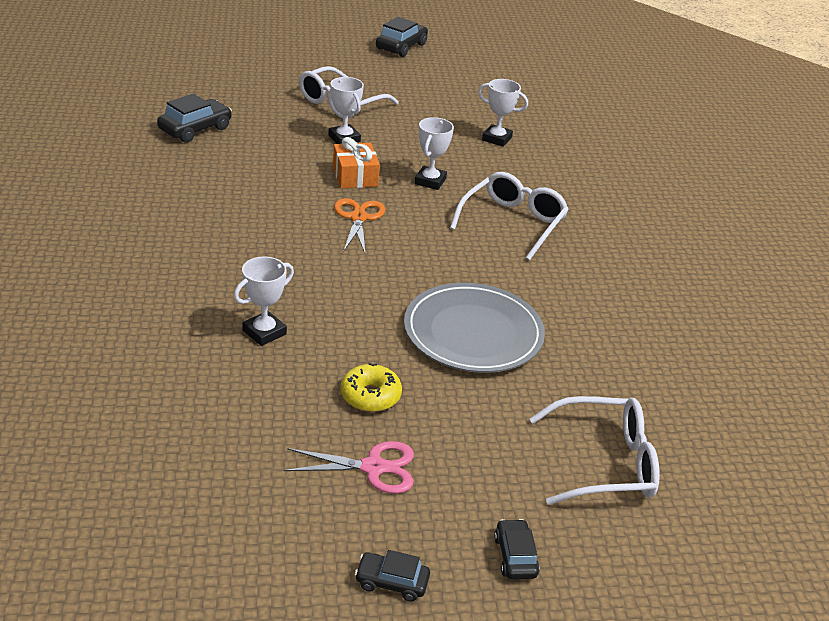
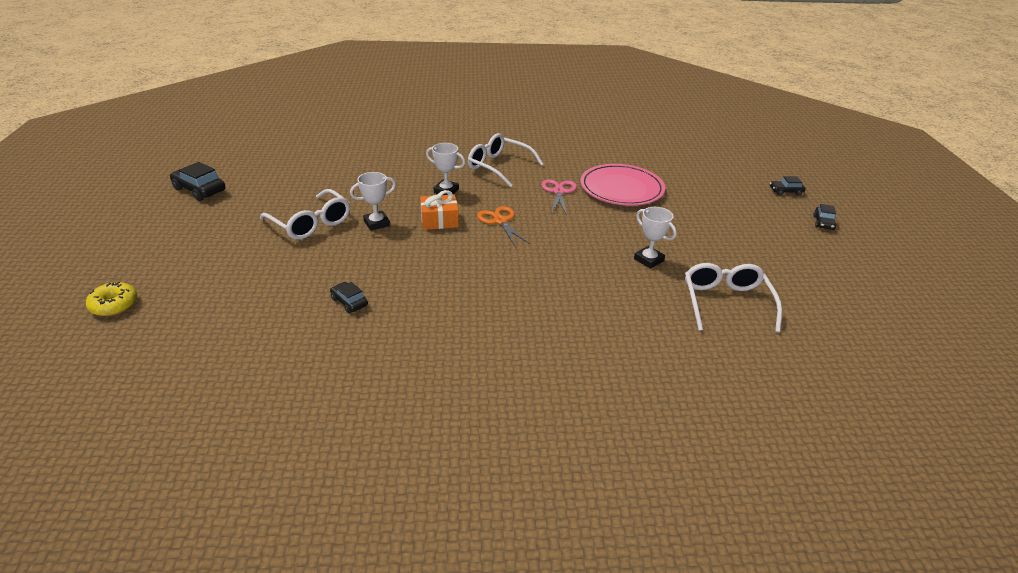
camera: 85 degrees left, 0 degrees up
(195, 129) = (349, 302): black car -> black car, size x0.60
(358, 218) = (500, 221): orange scissors -> orange scissors turned 60 degrees clockwise
(370, 396) = (693, 223): yellow donut -> yellow donut (114, 305)
(374, 467) = (750, 224): pink scissors -> pink scissors (558, 191)
(473, 333) = (621, 188): grey plate -> pink plate
(497, 139) = (383, 162): white trophy -> none
(605, 463) = (711, 164): white glasses -> white glasses (726, 302)

